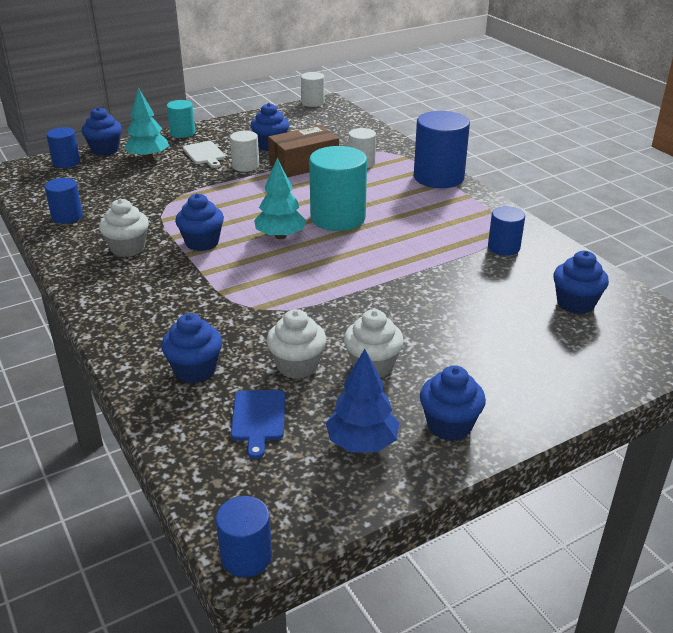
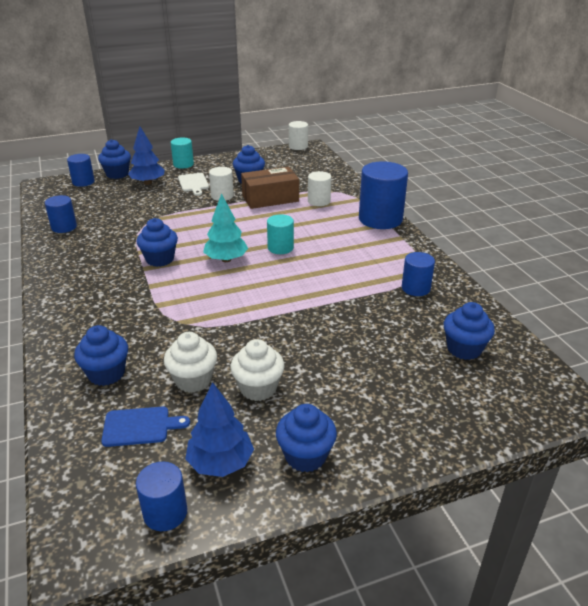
camera: 10 degrees right, 0 degrees up
(128, 248) = (99, 258): white cupcake -> none
(148, 157) = (148, 183): turquoise tree -> blue tree
(246, 556) = (74, 562): blue cylinder -> blue cylinder (165, 512)
(258, 418) = (140, 426): blue cutting board -> blue cutting board turned 105 degrees counterclockwise
(338, 218) = (280, 248): turquoise cylinder -> turquoise cylinder, size x0.55

